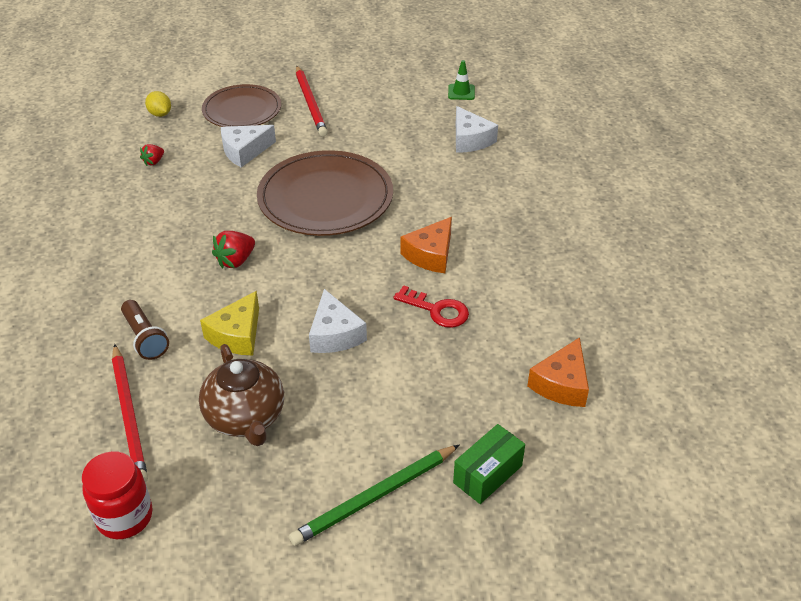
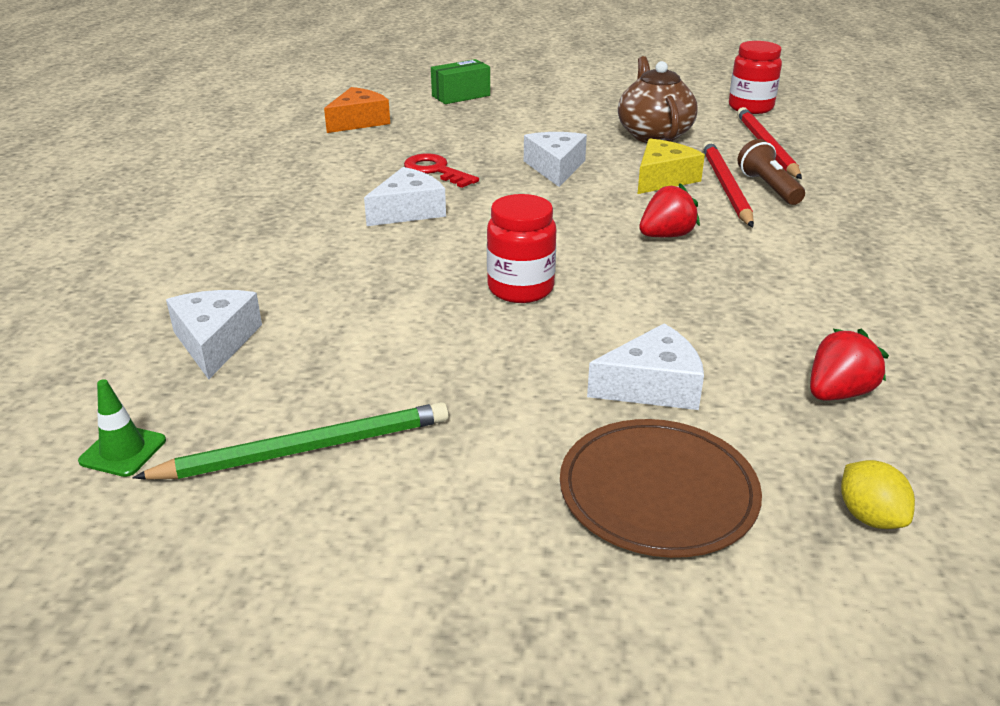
camera: 165 degrees left, 10 degrees down
(154, 162) = (838, 393): red strawberry -> red strawberry, size x1.59
(310, 103) = (486, 483): red pencil -> red pencil (725, 187)
(325, 198) = (520, 288): brown plate -> red jar
(375, 497) = (553, 96): green pencil -> green pencil (306, 449)
(430, 254) = (408, 211): orange cheese -> white cheese

